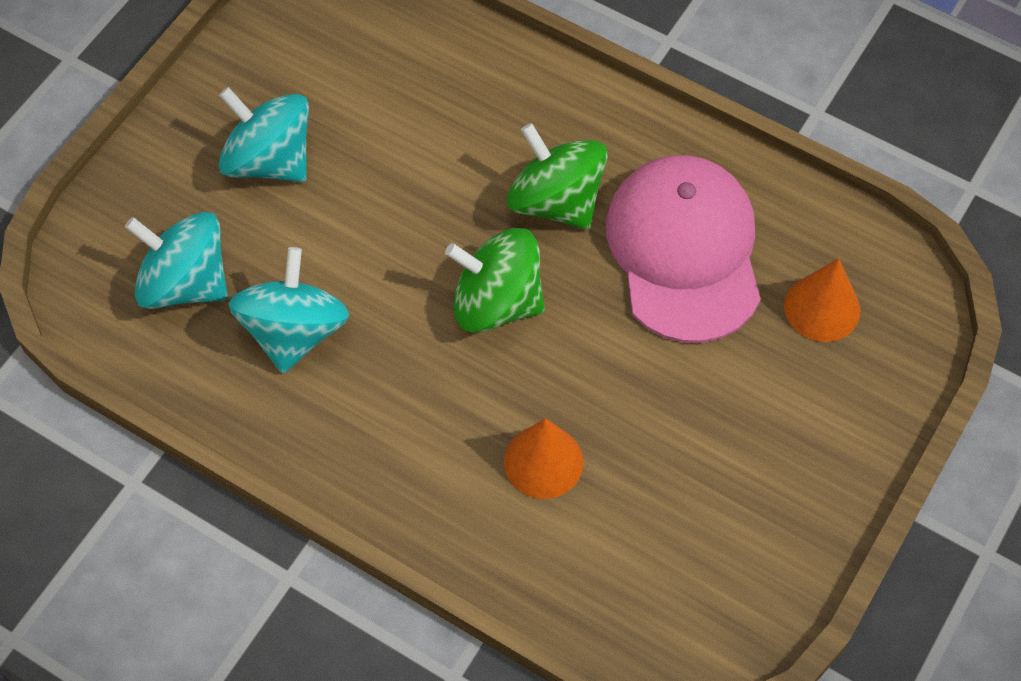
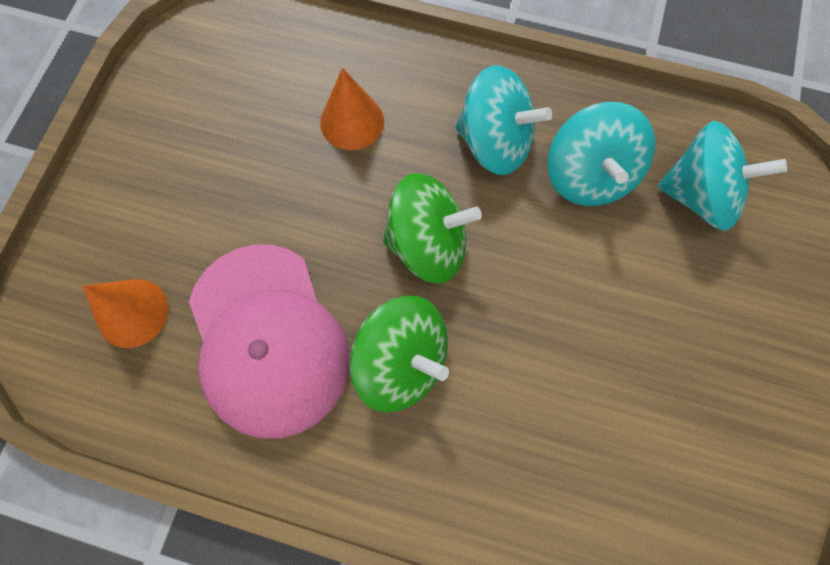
camera: 165 degrees right, 10 degrees up
(269, 160) = (688, 334): turquoise spinning top -> turquoise spinning top (495, 143)

